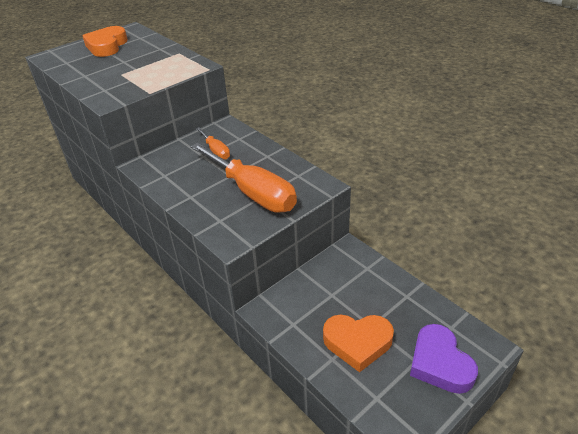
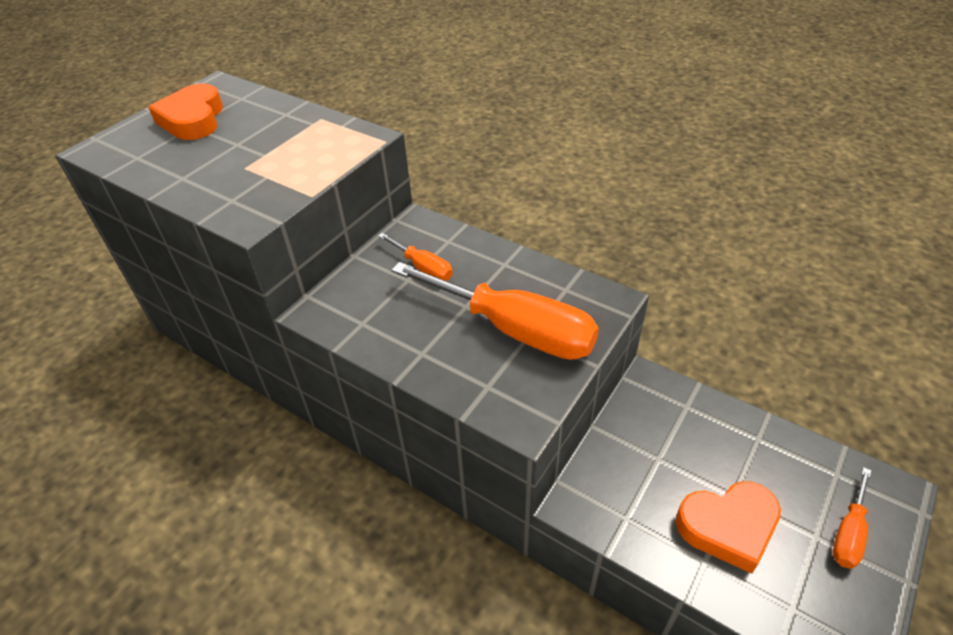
camera: 15 degrees left, 5 degrees up
(440, 363) = (848, 533): purple heart -> orange screwdriver

